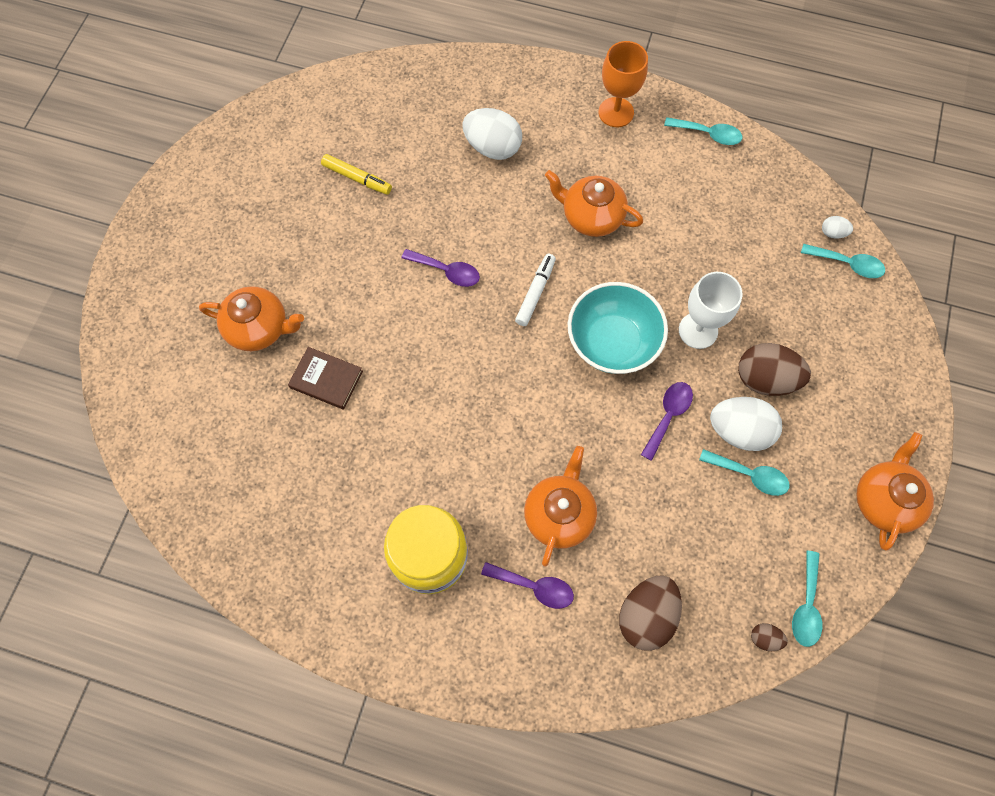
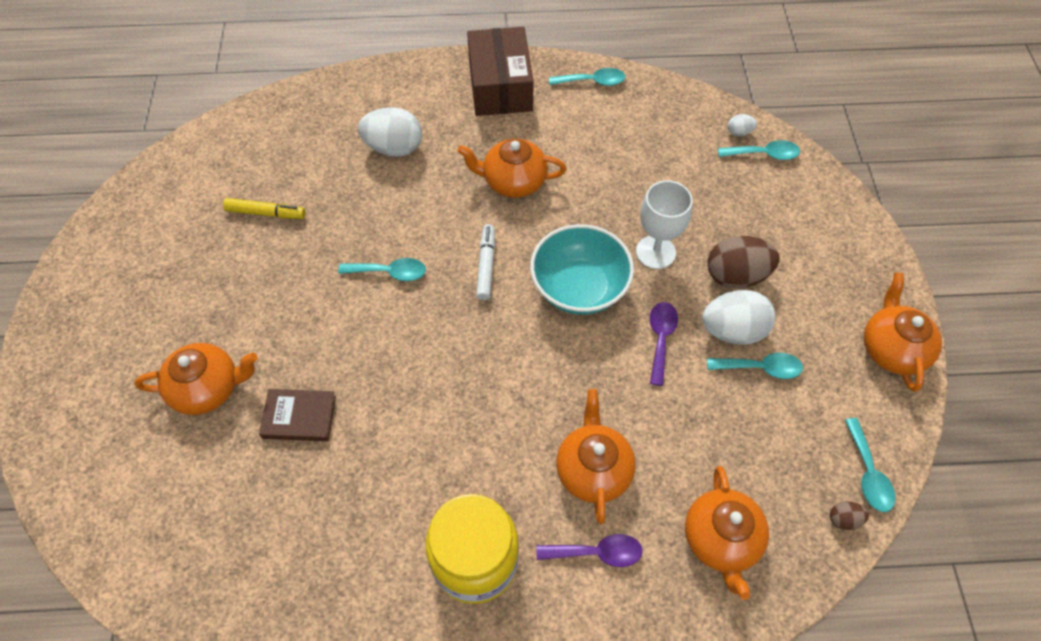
camera: 20 degrees left, 10 degrees down
(447, 271) = (389, 272): purple spoon -> turquoise spoon
(616, 112) = (500, 86): orange goblet -> brown box
(646, 615) = (721, 540): brown egg -> orange teapot

